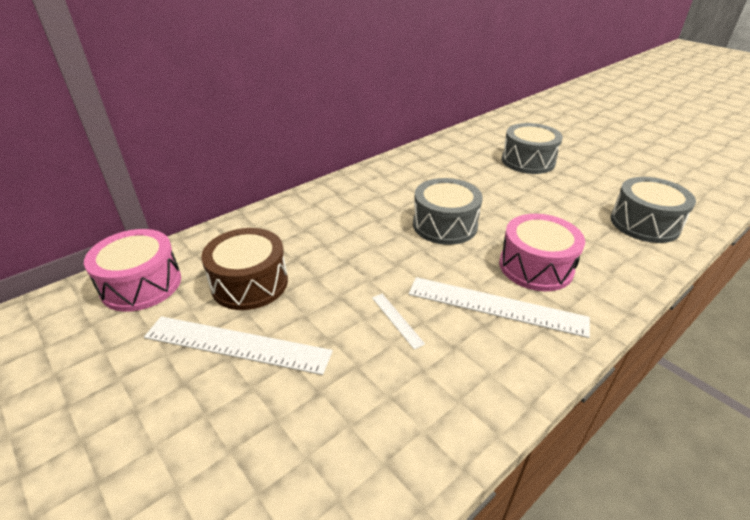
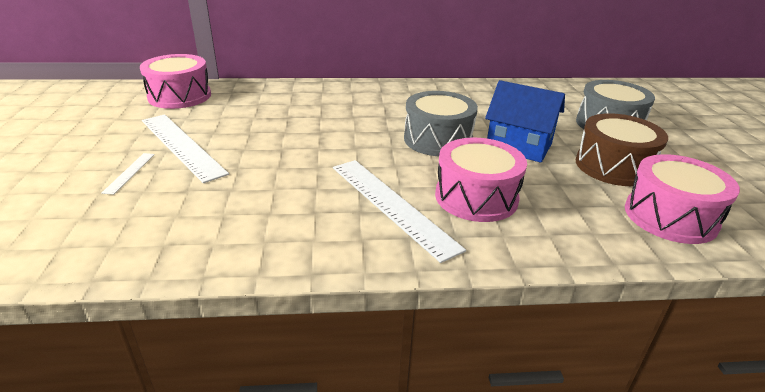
camera: 35 degrees right, 5 degrees down
(250, 283) = (238, 119): brown drum -> brown drum (613, 166)
(397, 320) = (299, 178): white ruler -> white ruler (129, 173)
(502, 206) = (518, 146): none -> blue house
(644, 224) = (670, 216): grey drum -> pink drum

